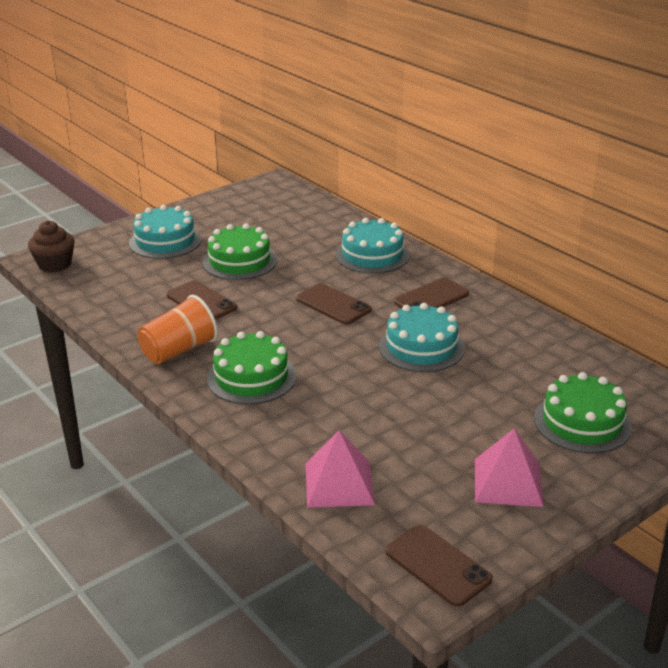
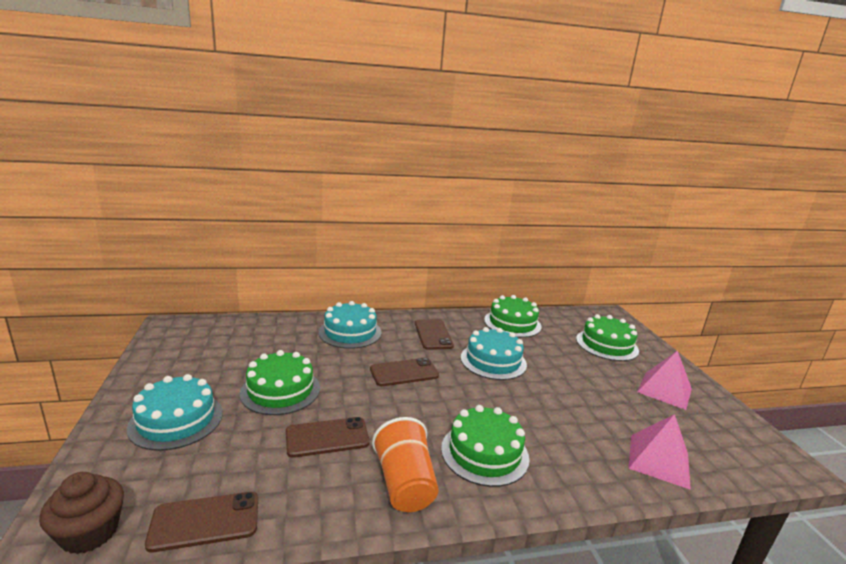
camera: 65 degrees left, 10 degrees down
(438, 565) = (759, 451): brown phone -> brown phone (205, 521)
(538, 340) = (512, 323): none -> green cake

